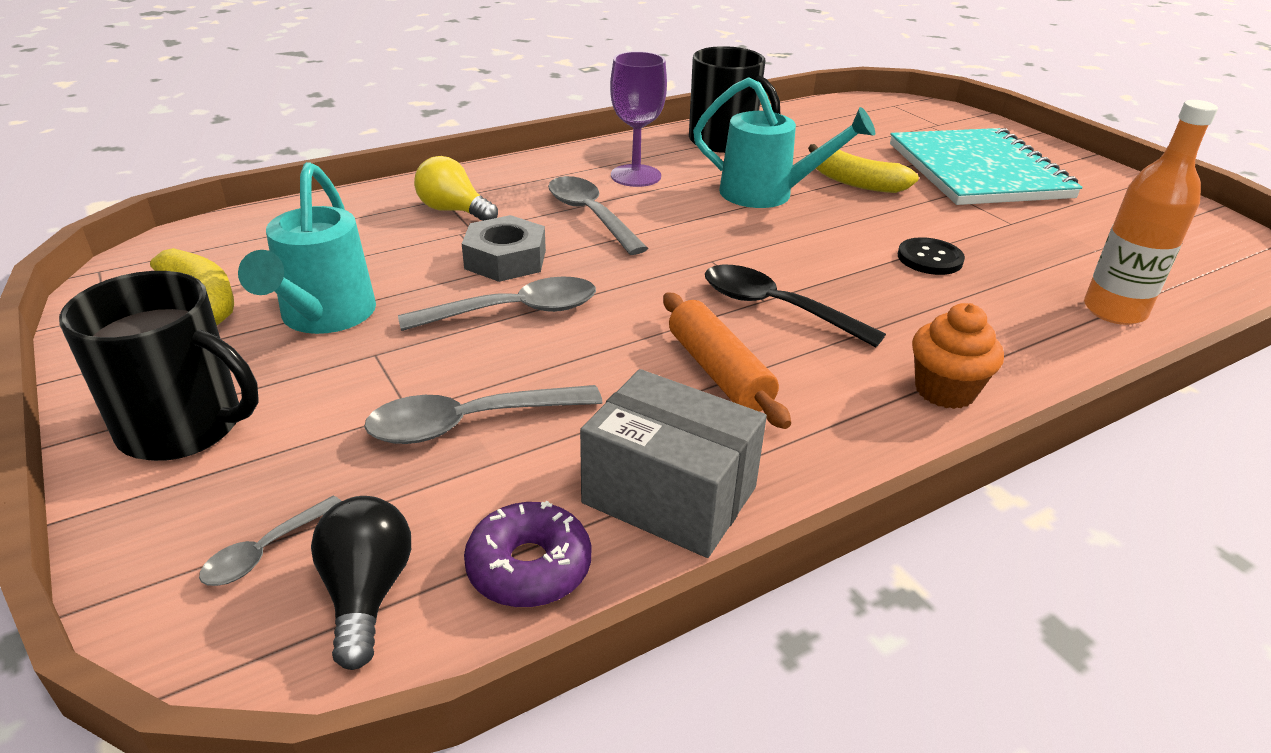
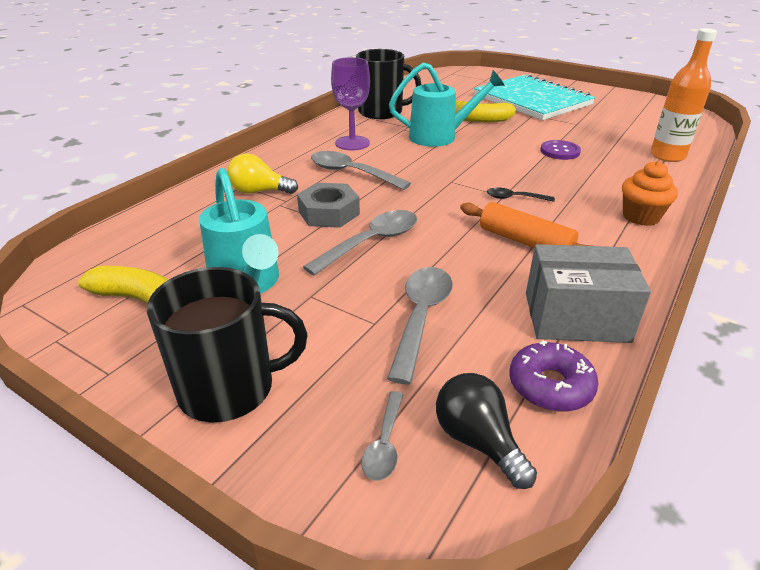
camera: 25 degrees left, 0 degrees up
(469, 423) = (421, 317): grey spoon -> grey spoon turned 150 degrees clockwise
(775, 308) = (514, 198): black spoon -> black spoon, size x0.55
(929, 258) = (560, 151): black button -> purple button

